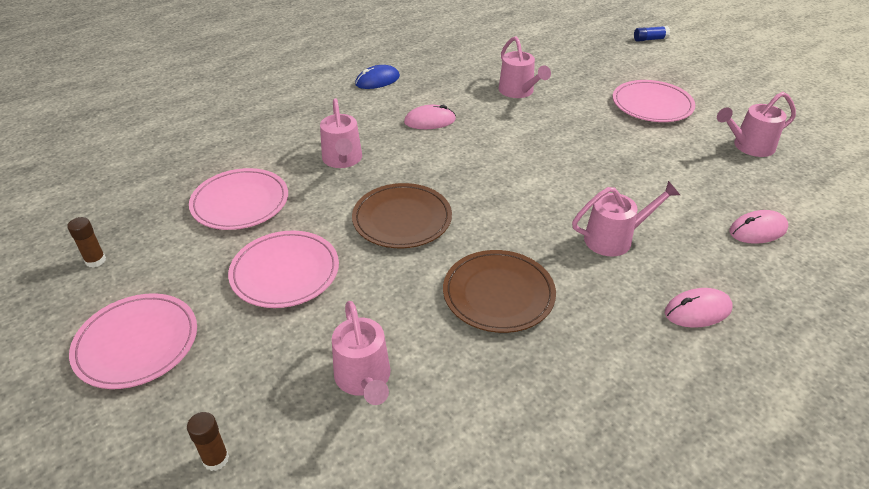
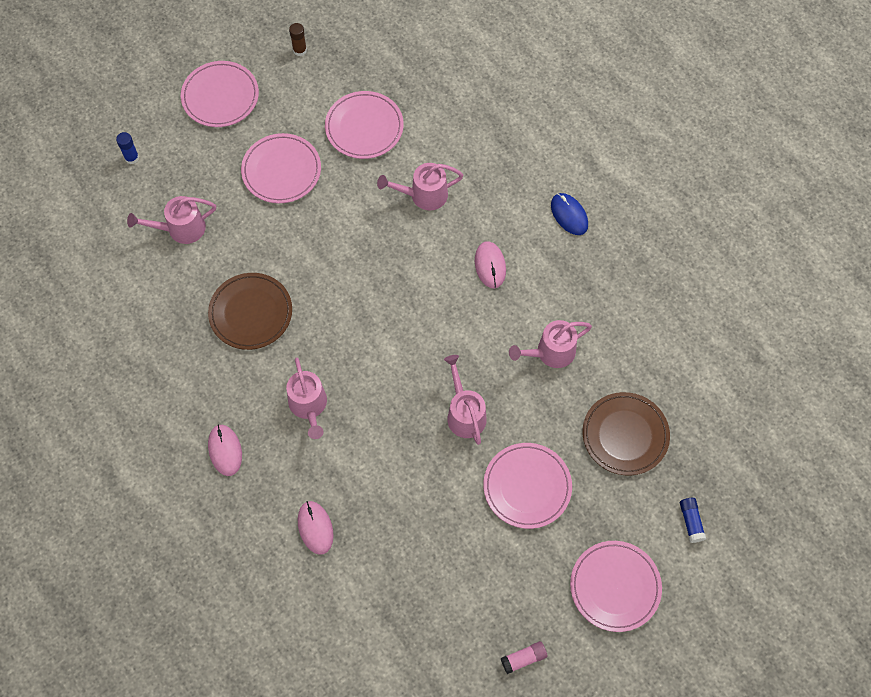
camera: 90 degrees right, 25 degrees up
(216, 459) = (132, 158): brown glue stick -> blue glue stick
(402, 219) = (339, 245): brown plate -> brown plate (625, 435)
(719, 69) = (615, 587): none -> pink plate
(748, 146) = (446, 564): pink watering can -> pink watering can (464, 413)
(807, 108) = (523, 658): none -> pink glue stick

